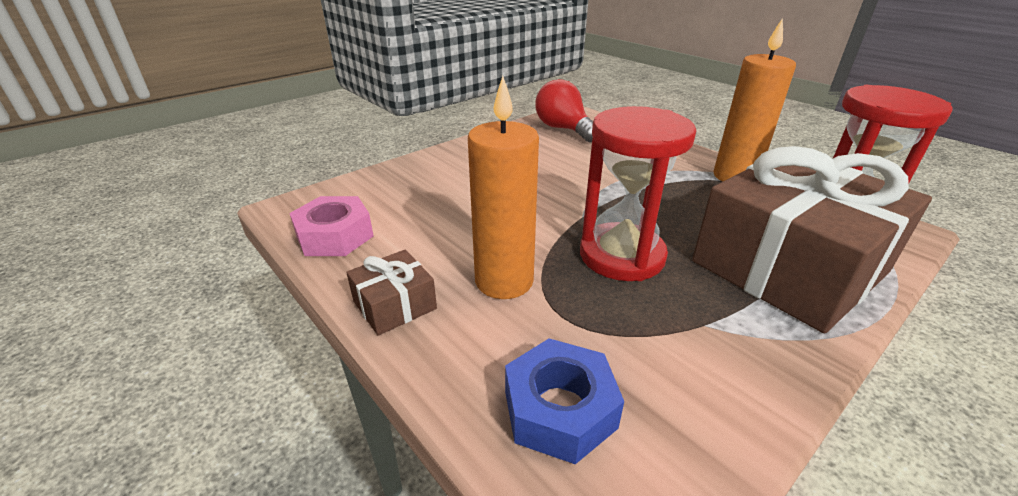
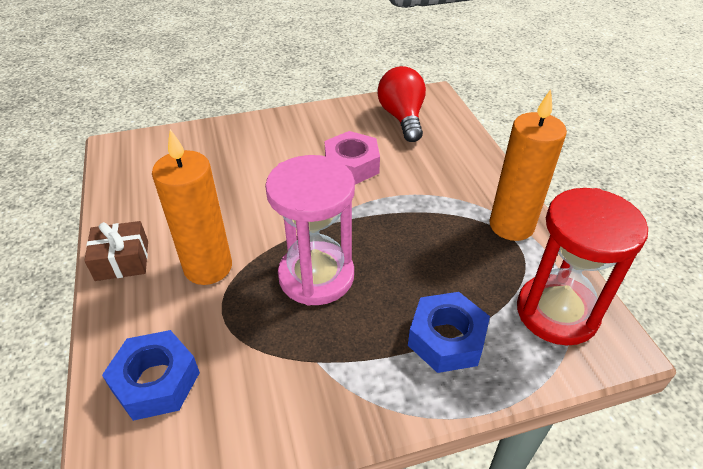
camera: 25 degrees right, 10 degrees up
(334, 236) = (128, 185): pink nut -> pink nut (351, 165)
(621, 255) = (316, 276): red hourglass -> pink hourglass
(788, 267) = (446, 339): brown gift -> blue nut

